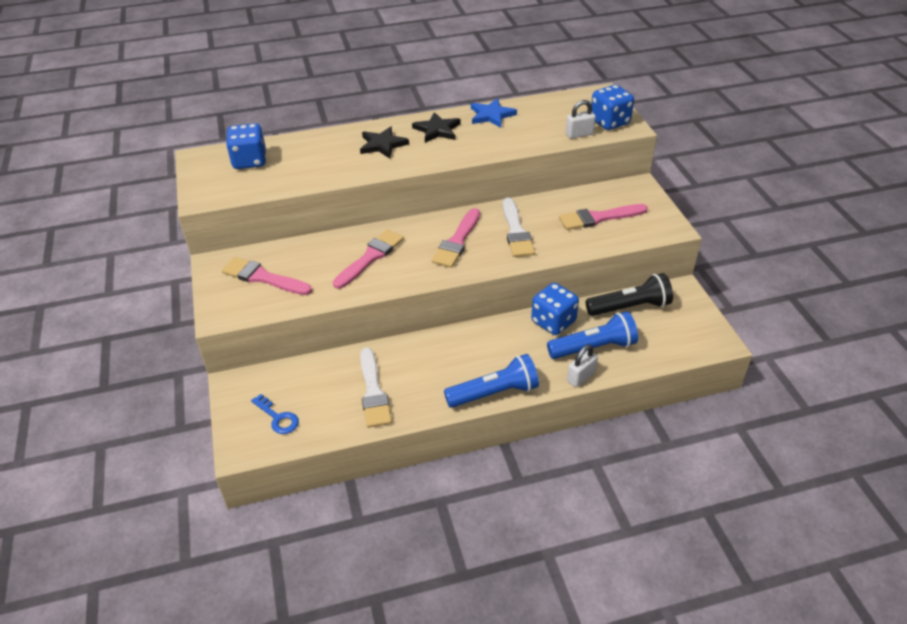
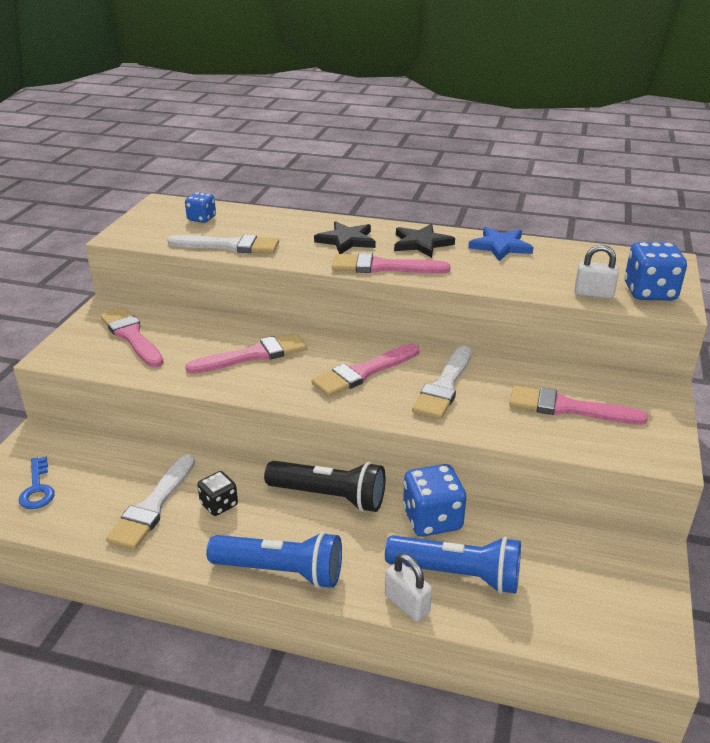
camera: 30 degrees right, 10 degrees down
(249, 161) = (201, 218): blue dice -> blue dice, size x0.60
(300, 178) = (229, 246): none -> white brush
(416, 371) = (219, 504): none -> black dice
(430, 159) = (383, 267): none -> pink brush
(581, 377) = (407, 604): white padlock -> white padlock turned 60 degrees clockwise
(630, 307) = (553, 545): black flashlight -> black flashlight (329, 497)

